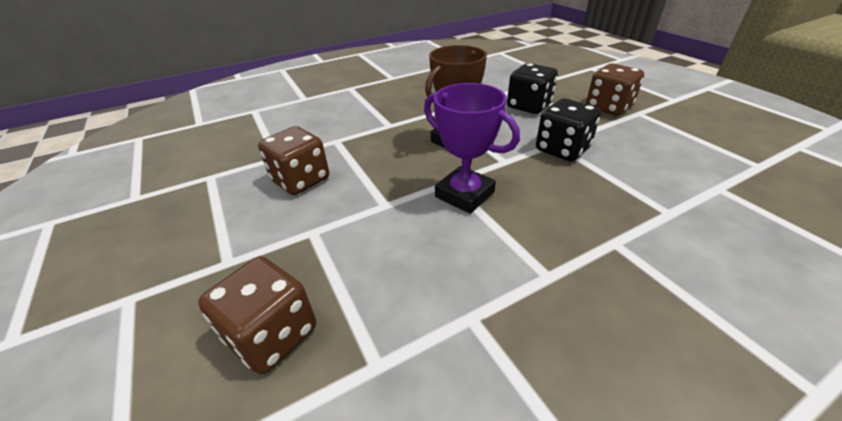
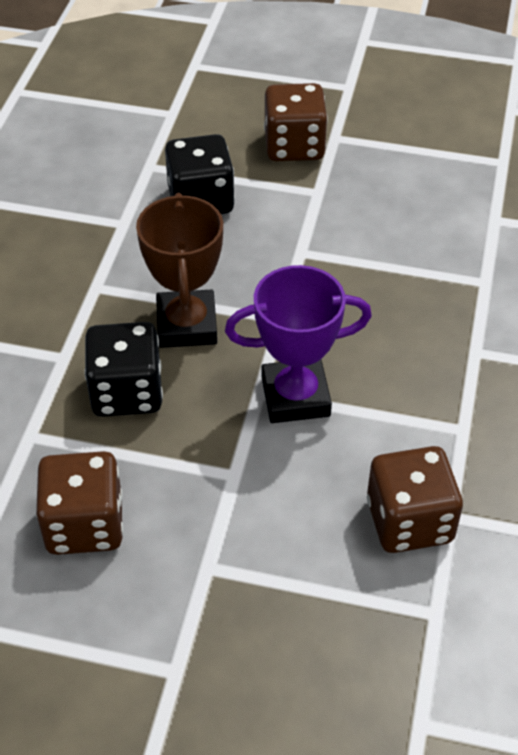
camera: 50 degrees left, 10 degrees up
(272, 334) = (328, 674): brown dice -> brown dice (409, 521)
(562, 149) = (318, 257): black dice -> black dice (127, 392)

